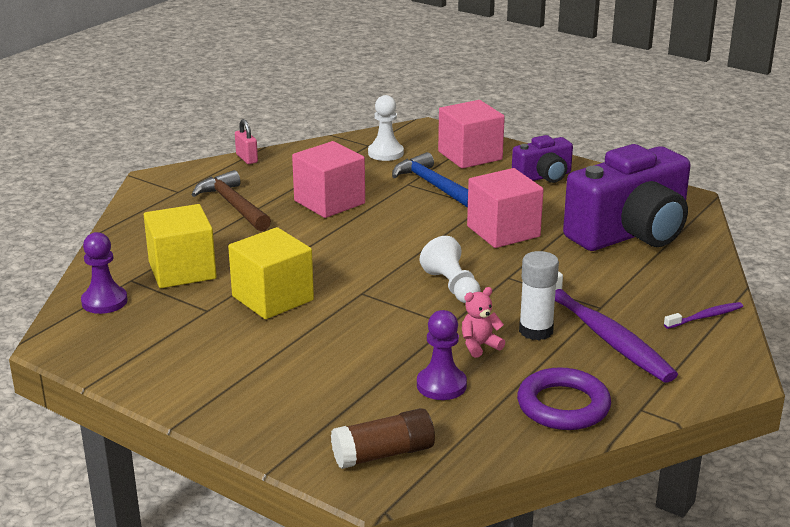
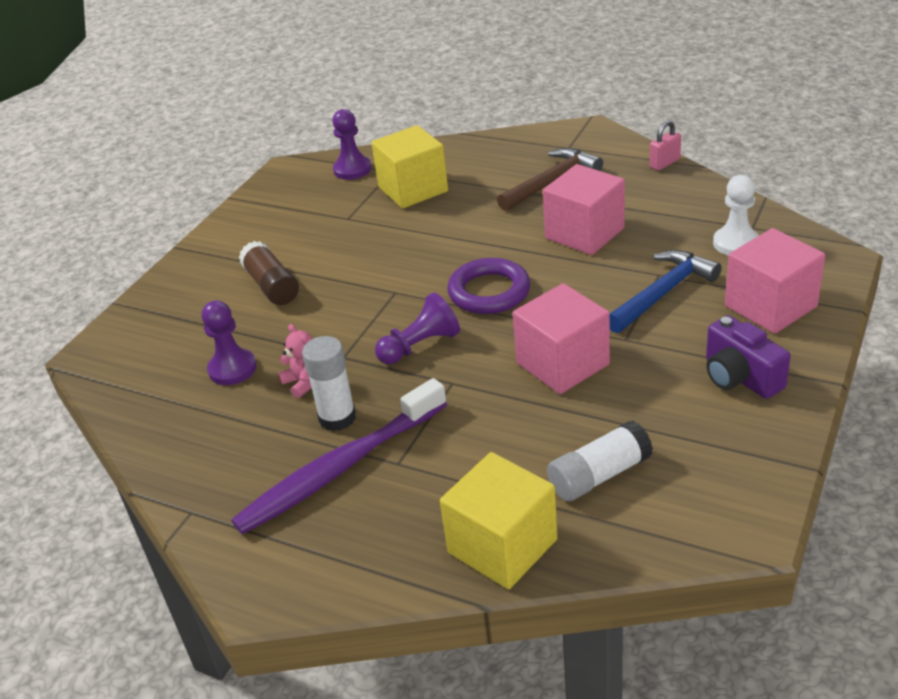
camera: 85 degrees right, 10 degrees up
(272, 298) = (373, 245): yellow cube -> yellow cube (502, 546)
(383, 454) = (130, 354): brown glue stick -> brown glue stick (272, 286)
(452, 286) = (420, 346): white pawn -> purple pawn
(563, 406) = (197, 453): purple ring -> purple ring (489, 292)
(630, 234) = (599, 475): purple camera -> white glue stick
(705, 317) = (390, 560): purple toothbrush -> none

